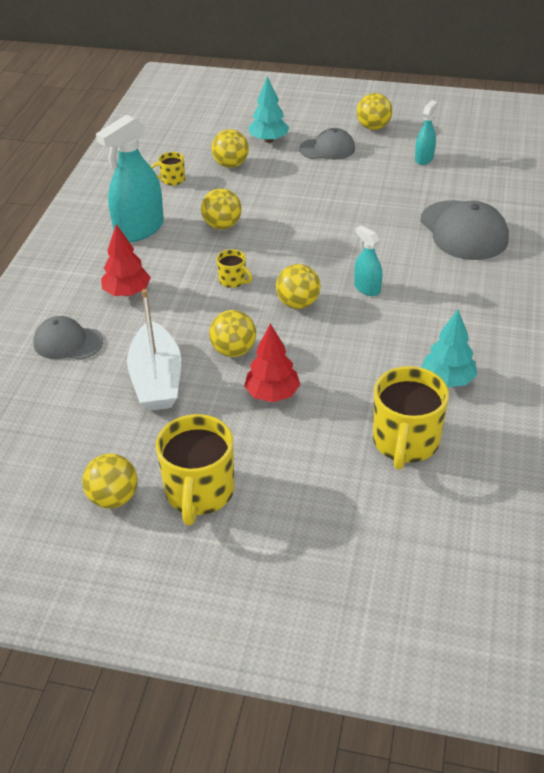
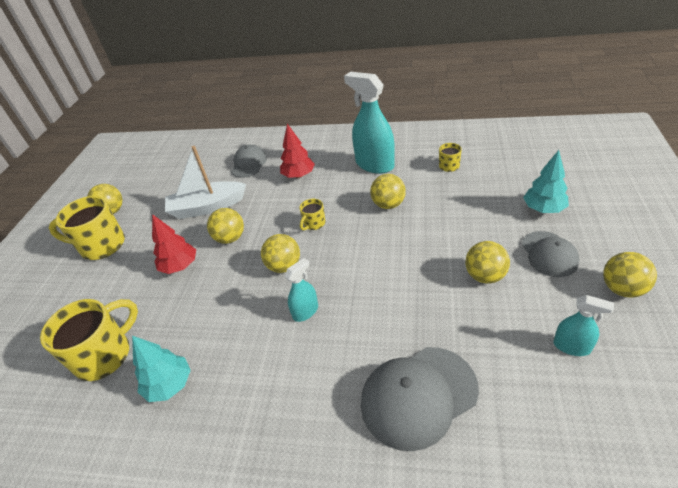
camera: 90 degrees right, 0 degrees up
(231, 164) = (486, 193): yellow ball -> yellow ball (485, 276)
(405, 442) = (105, 355): yellow mug -> yellow mug turned 120 degrees clockwise

